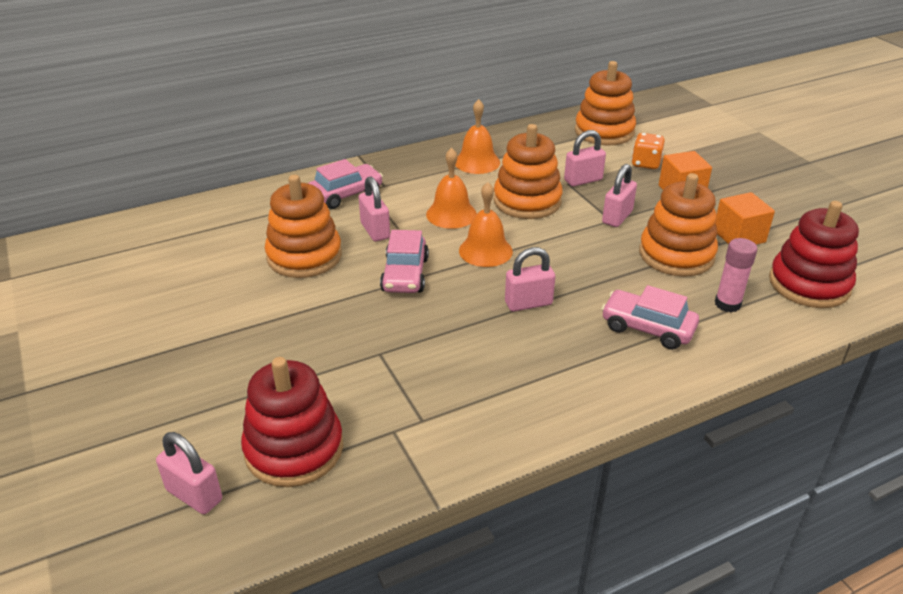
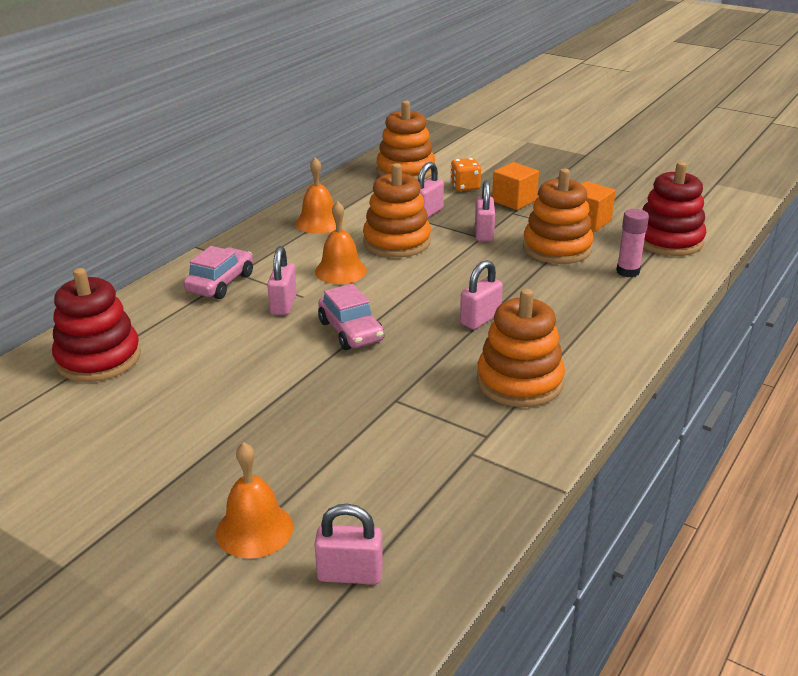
camera: 30 degrees left, 5 degrees down
(294, 449) = (401, 501): red stacking toy -> red stacking toy (98, 358)
(304, 256) = (237, 346): orange stacking toy -> orange stacking toy (519, 382)
(375, 231) = (283, 305): pink padlock -> pink padlock turned 60 degrees clockwise
(485, 251) = (402, 291): orange bell -> orange bell (254, 529)
(647, 328) = (589, 307): pink car -> none

